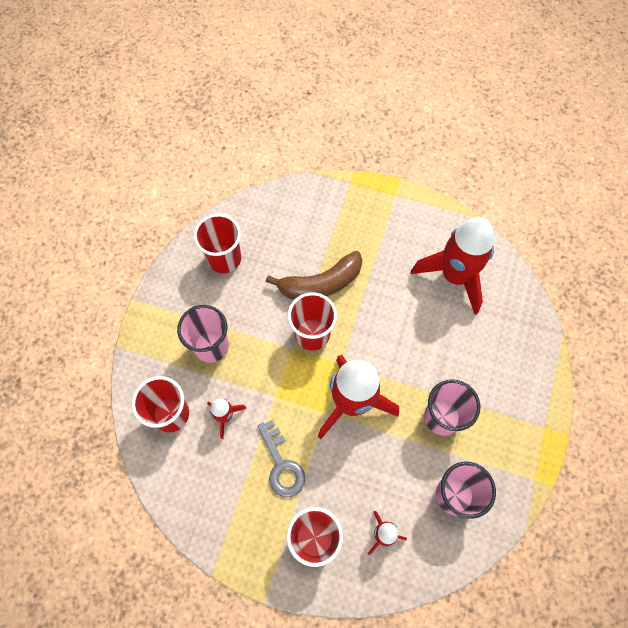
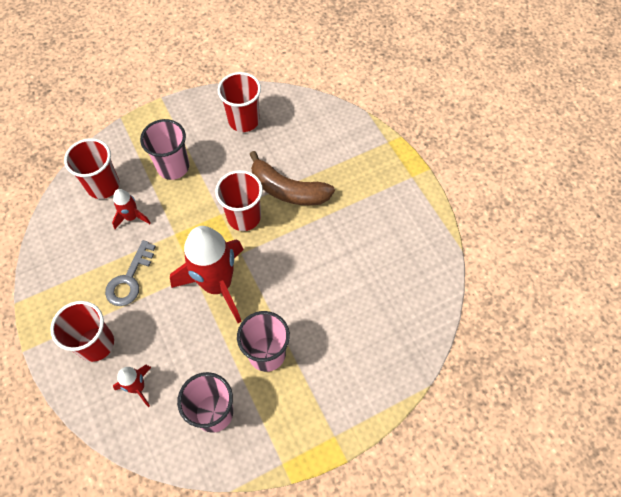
camera: 45 degrees right, 5 degrees down
(454, 276) = (390, 269): red rocket -> none

